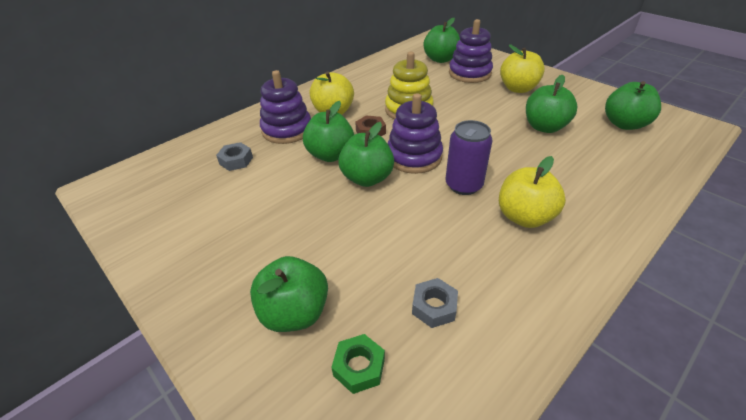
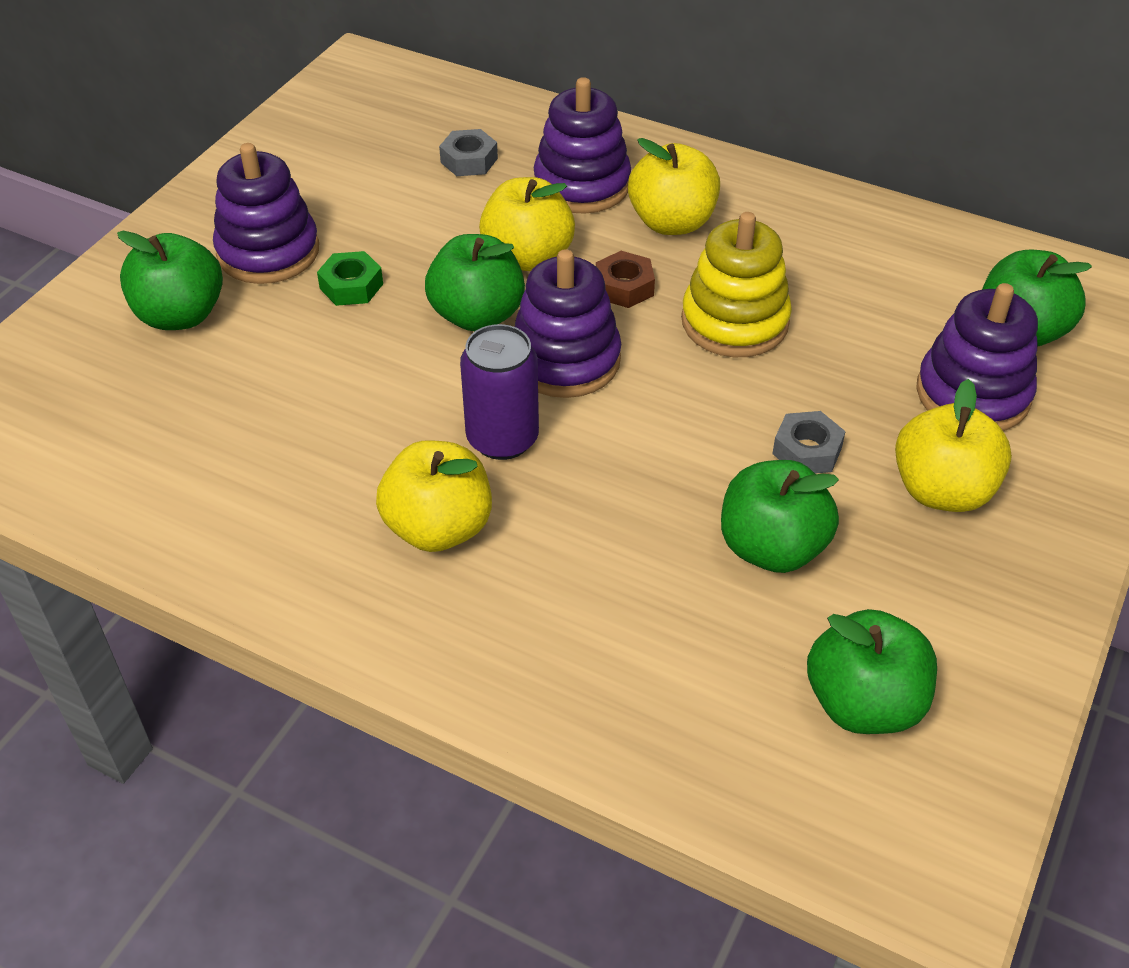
camera: 70 degrees right, 5 degrees up
(256, 255) = (268, 252): none -> purple stacking toy
(331, 155) = (527, 257): green apple -> yellow apple
(359, 367) = (111, 390): green nut -> green nut (351, 286)
(434, 307) = (215, 442): grey nut -> grey nut (807, 451)

